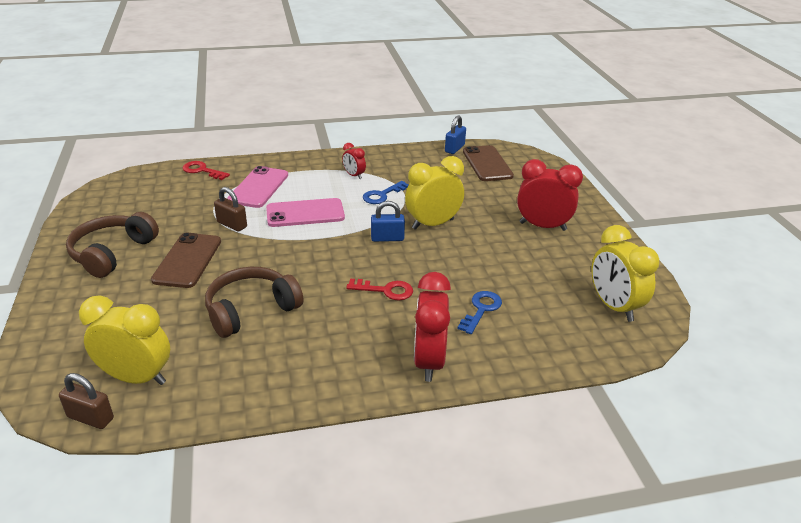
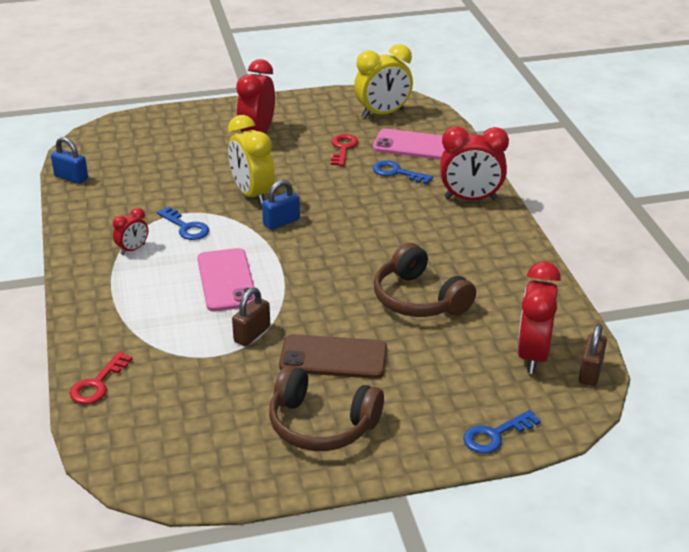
camera: 90 degrees left, 0 degrees up
(45, 340) = (495, 435): none -> blue key
(137, 377) = (533, 355): yellow clock -> red clock
(258, 187) = (156, 324): pink phone -> pink phone (415, 145)
(385, 290) = (375, 221): red key -> red key (343, 148)
(387, 238) = (281, 222): blue padlock -> blue padlock turned 60 degrees clockwise
(487, 164) = (117, 158): brown phone -> none

